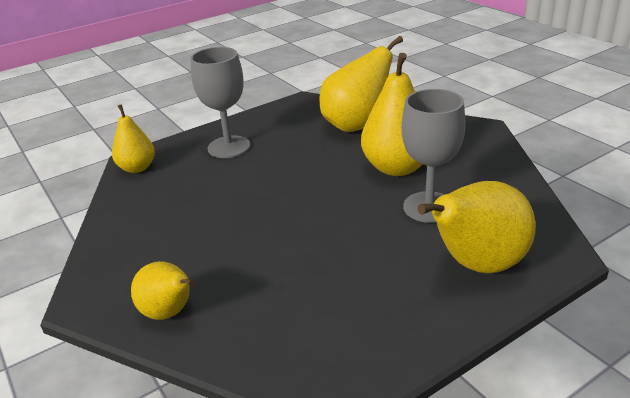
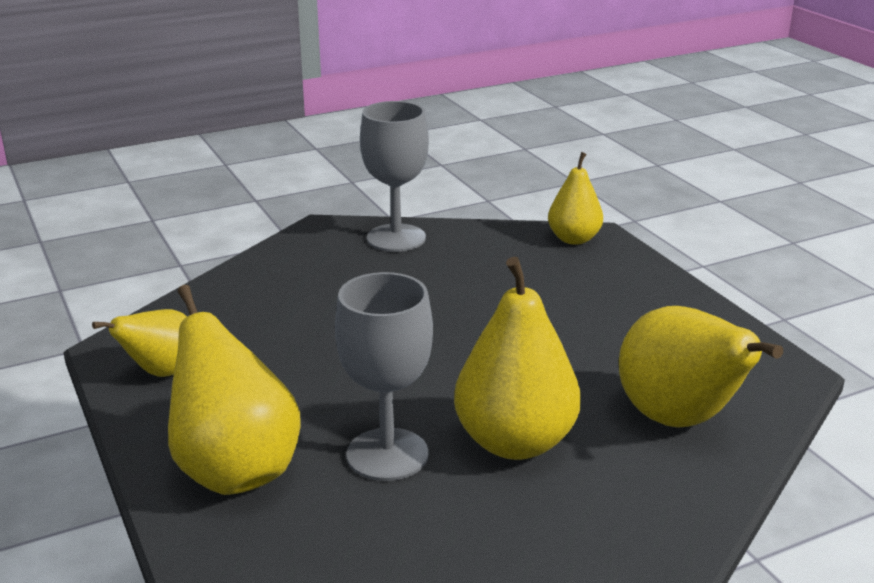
camera: 95 degrees right, 5 degrees down
(170, 312) = (279, 267): yellow pear -> yellow pear (162, 372)
(229, 147) = (619, 299): grey goblet -> grey goblet (396, 238)

